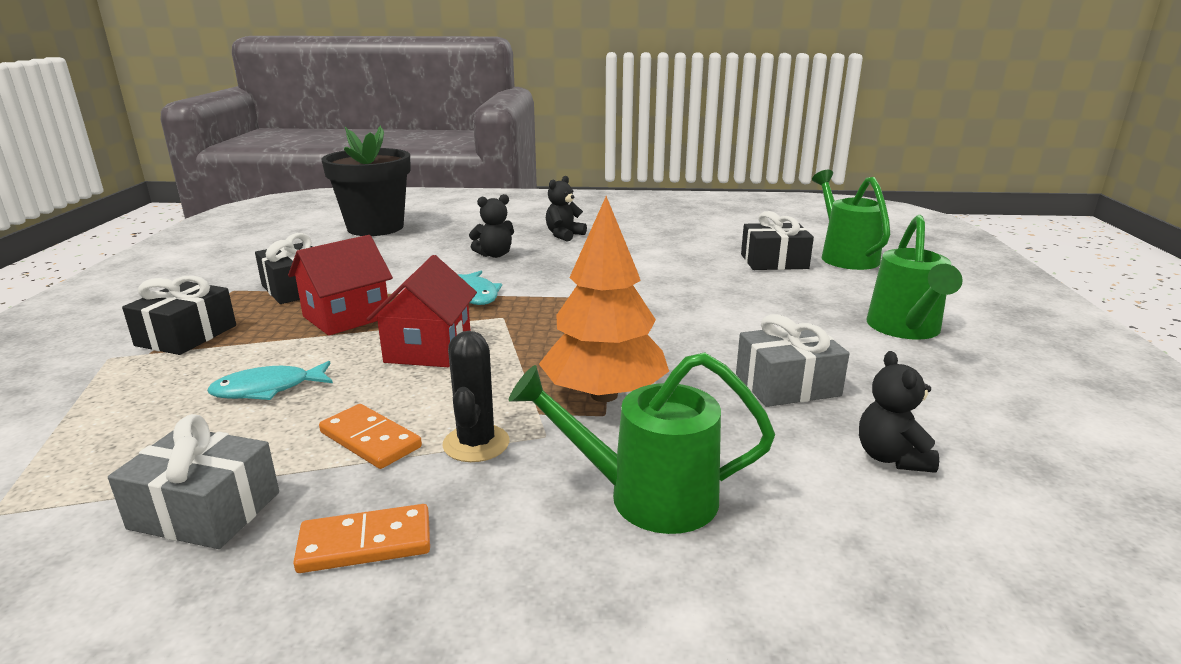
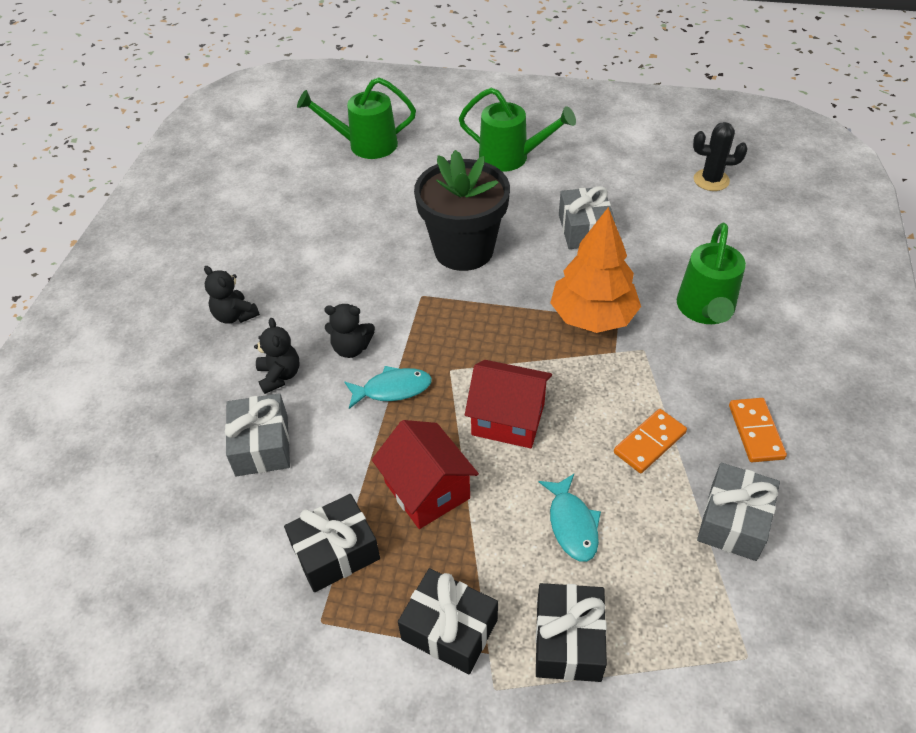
camera: 80 degrees left, 25 degrees up
(375, 227) = (121, 503): black flower pot -> black flower pot (463, 250)
(418, 257) = (262, 445): none -> grey gift
(476, 443) = (653, 384): black cactus -> black cactus (711, 180)
(774, 261) = (365, 186): black gift -> black gift (568, 641)
(891, 457) = (665, 211): black teddy bear -> black teddy bear (351, 348)

